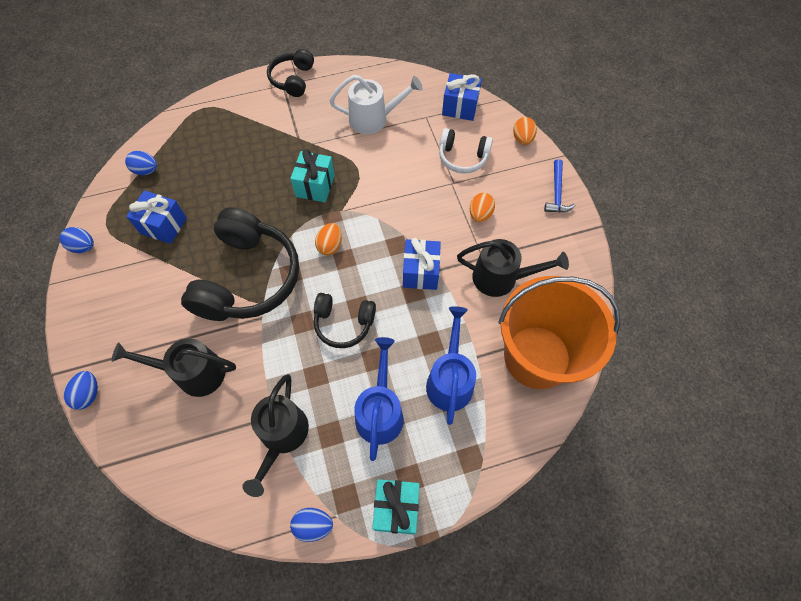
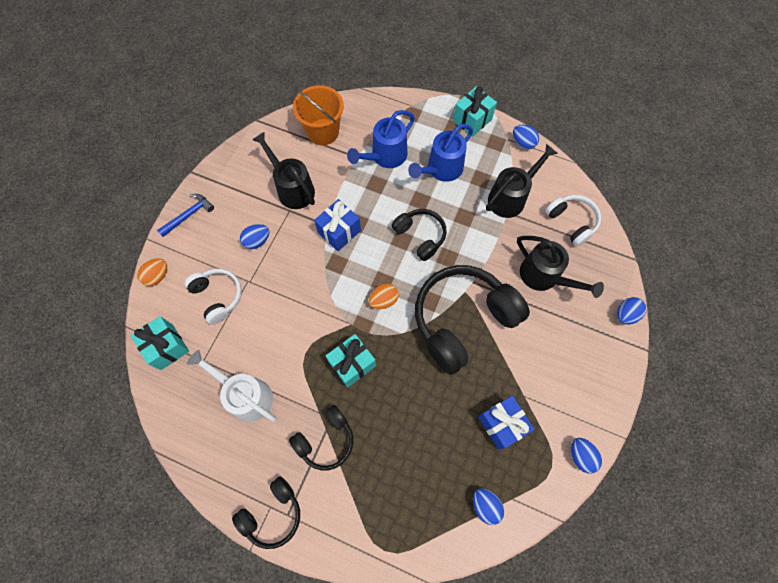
camera: 140 degrees left, 5 degrees up
(195, 459) = (571, 222): none -> white headphones
(293, 133) = (325, 440): none -> black headphones
(460, 107) = (167, 347): blue gift -> turquoise gift
(480, 214) = (257, 241): orange egg -> blue egg
(537, 357) = (323, 132): orange bucket -> orange bucket, size x0.63

